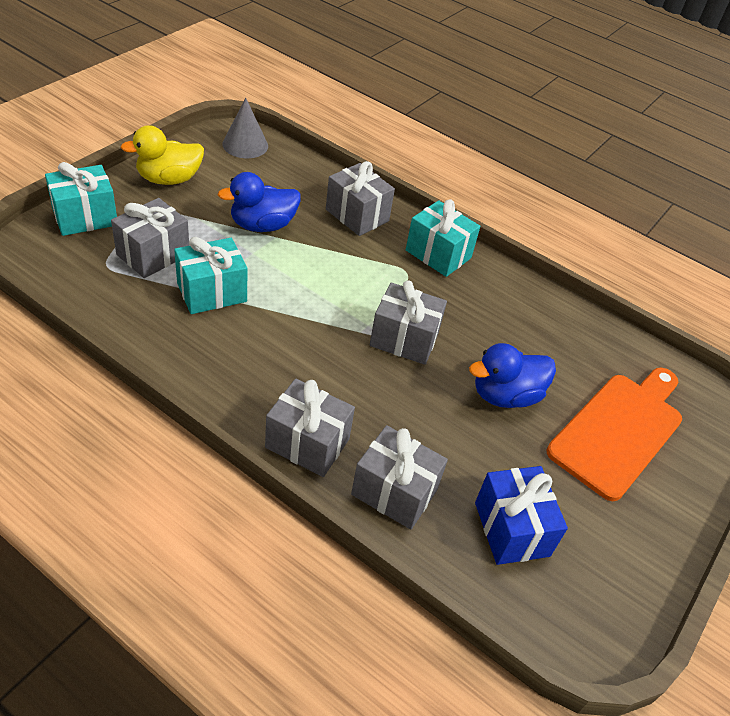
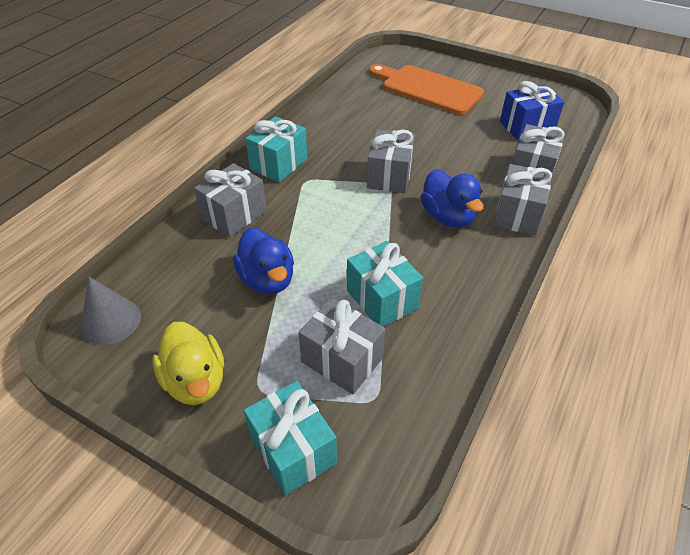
camera: 90 degrees left, 0 degrees up
(505, 395) = (422, 129): blue duck -> blue duck (448, 217)

